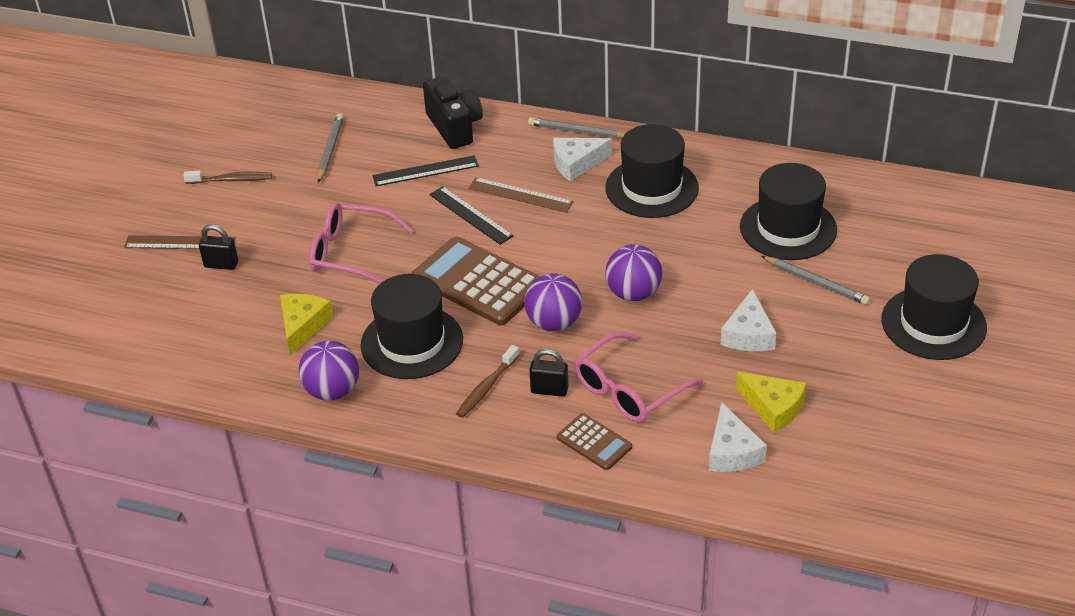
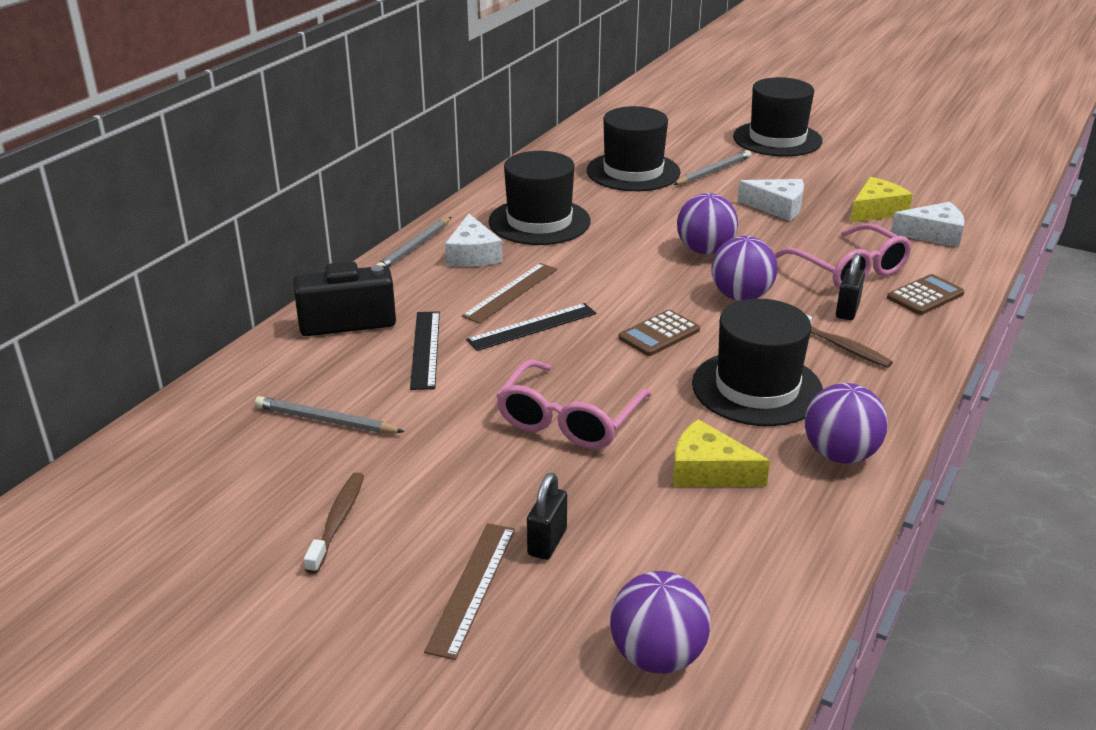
camera: 80 degrees left, 10 degrees down
(129, 322) = (657, 656): none -> purple ball
(478, 282) = (659, 334): brown calculator -> brown calculator, size x0.51

